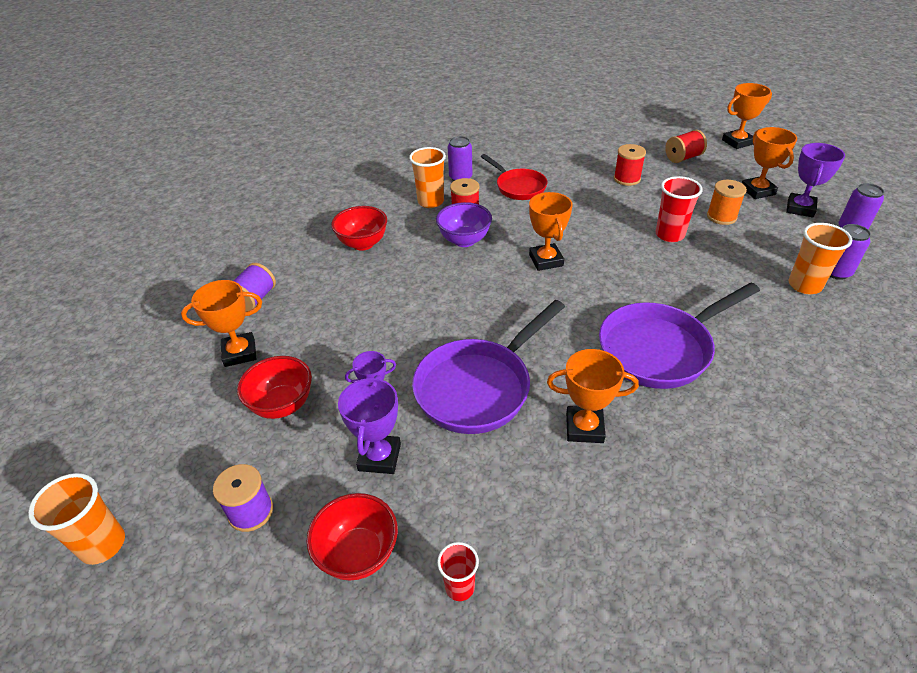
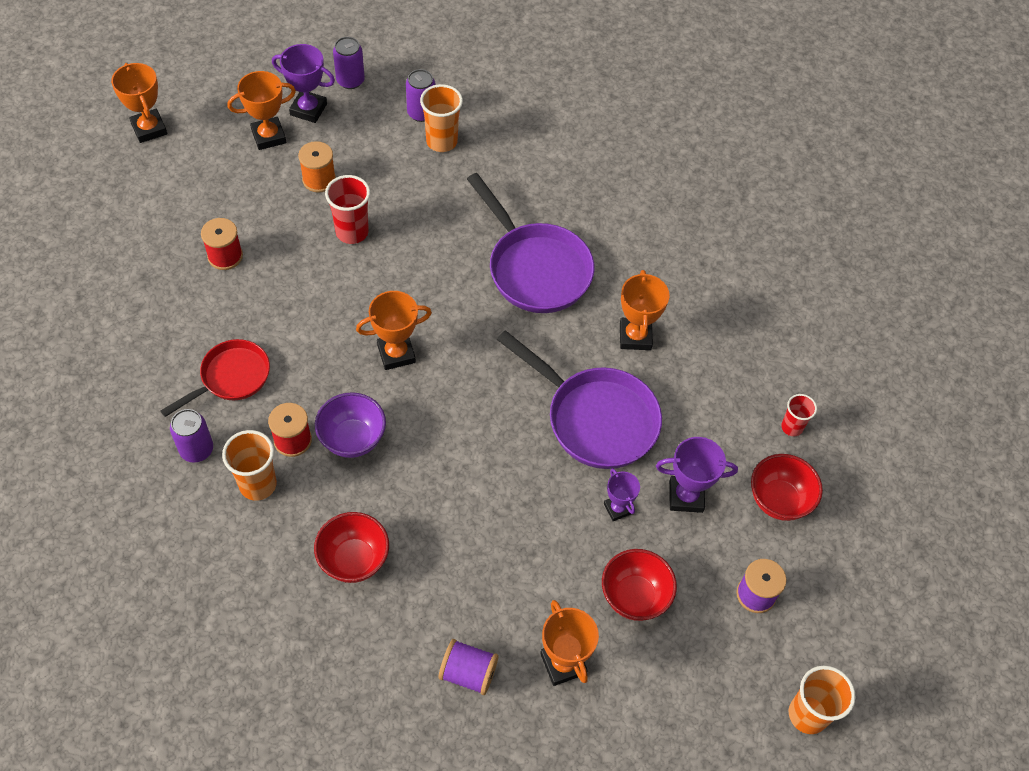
camera: 100 degrees left, 15 degrees up
(683, 158) = (181, 190): red spool -> none

